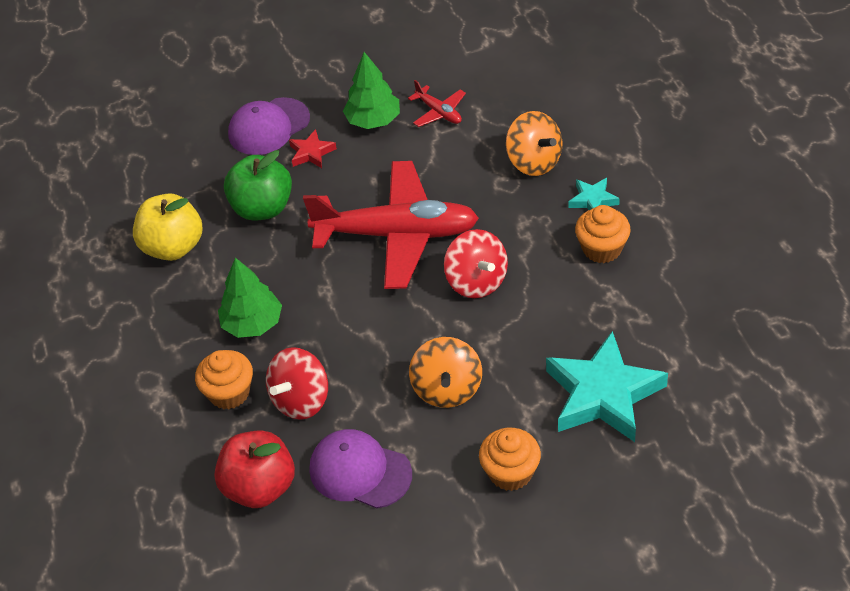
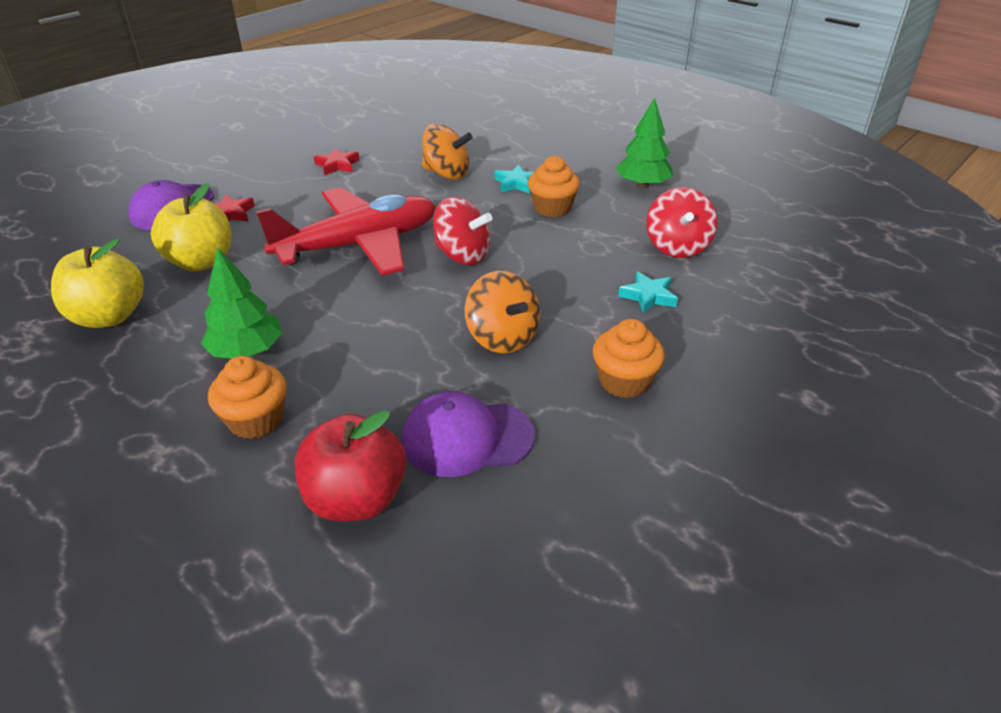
camera: 35 degrees left, 10 degrees down
(262, 208) = (201, 262): green apple -> yellow apple
(301, 400) = (350, 398): red spinning top -> red spinning top (677, 246)
(373, 120) = (279, 182): green tree -> green tree (642, 185)
(439, 112) = (337, 165): red plane -> red star
(603, 394) = (648, 296): turquoise star -> turquoise star, size x0.46

